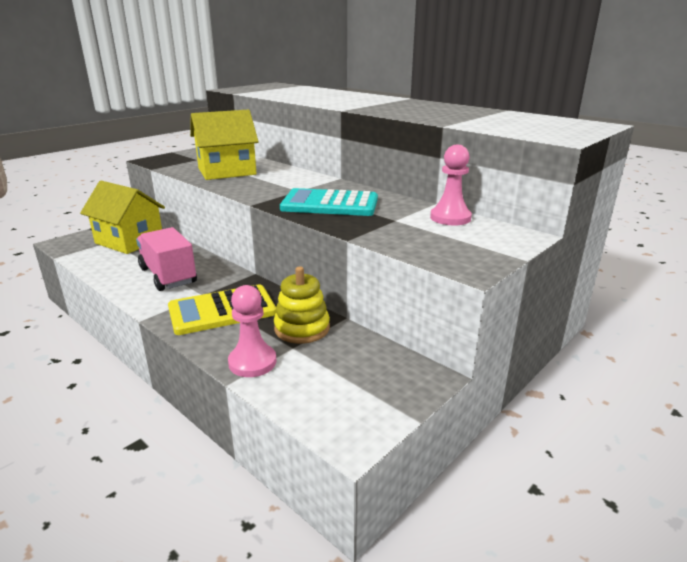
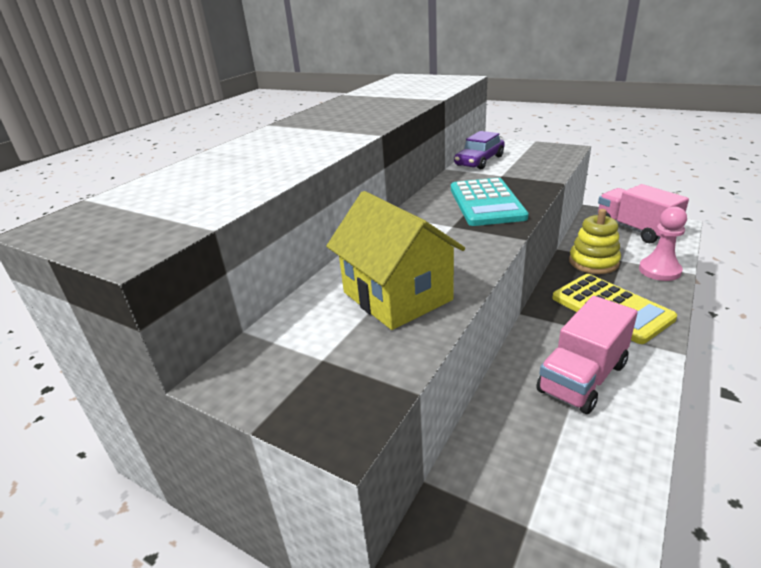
camera: 100 degrees left, 5 degrees up
(129, 241) = (510, 491): yellow house -> none
(360, 389) = (634, 229): none -> pink truck
(450, 218) = (479, 161): pink pawn -> purple car

